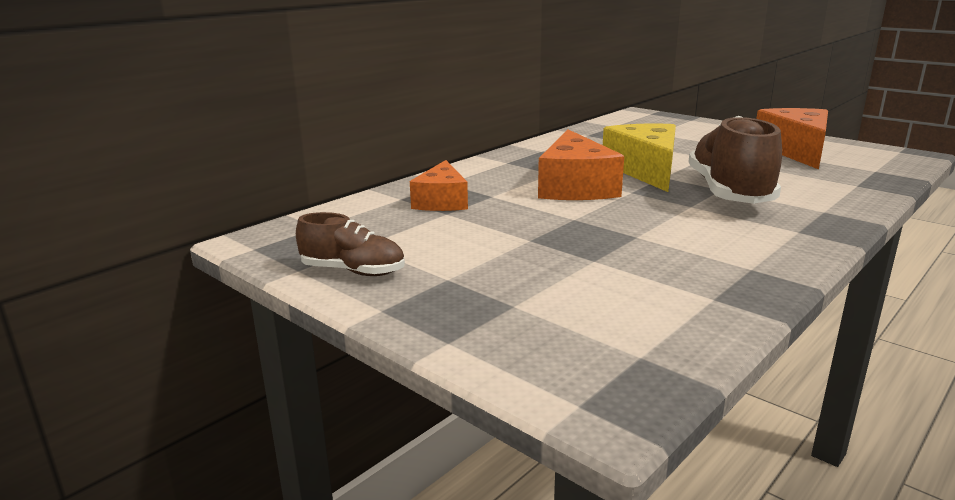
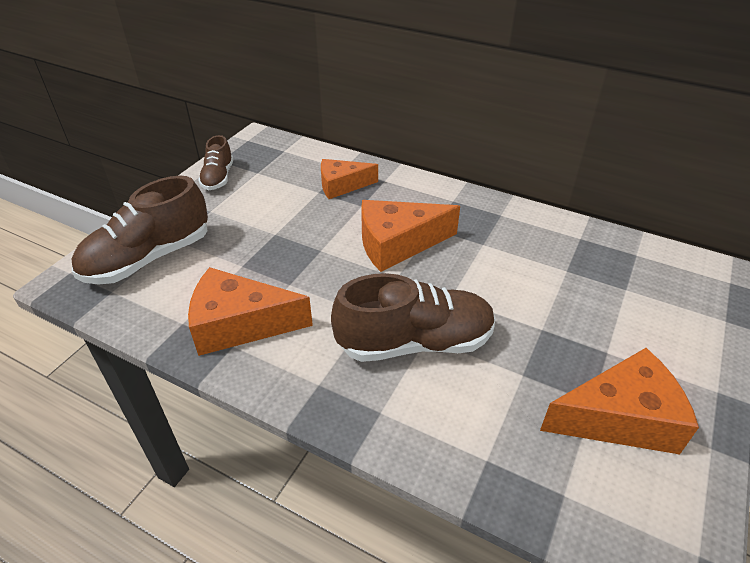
camera: 75 degrees right, 20 degrees up
(558, 325) = (148, 258): none -> brown shoe
(645, 170) = (466, 284): yellow cheese -> none
(712, 264) = (239, 324): none -> orange cheese

